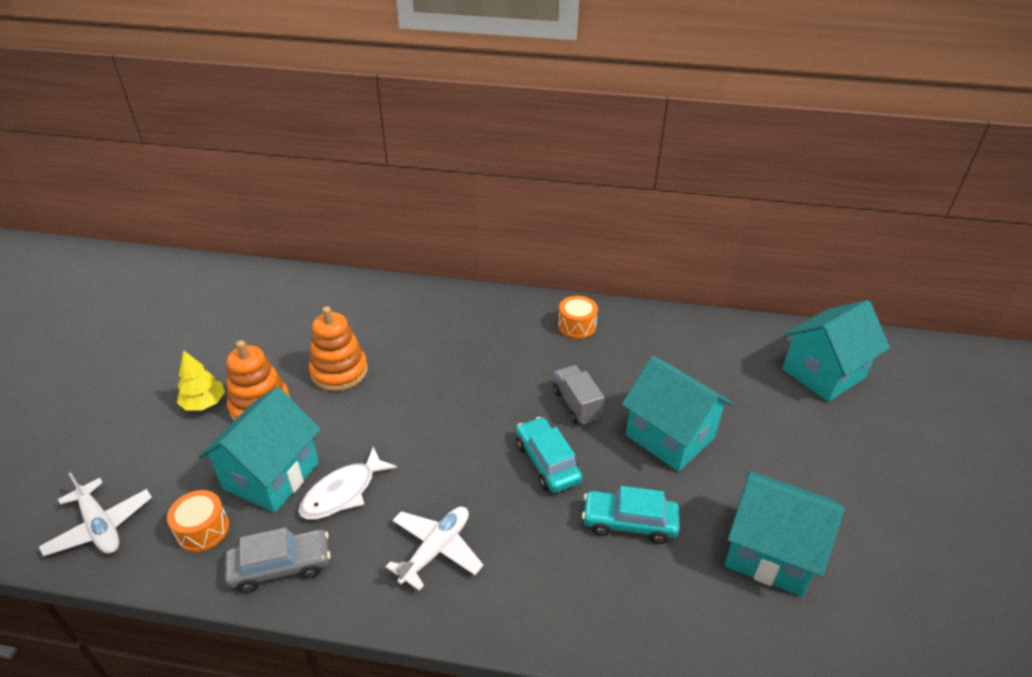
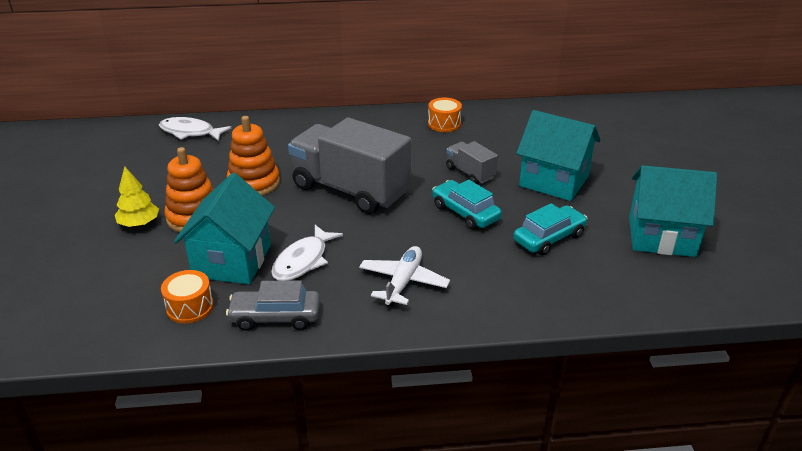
camera: 15 degrees left, 5 degrees down
(100, 526) = (89, 322): white plane -> none
(281, 566) = (275, 317): grey car -> grey car turned 150 degrees counterclockwise
(306, 289) = (190, 132): none -> white fish
(435, 401) = (350, 189): none -> grey truck
(629, 523) = (549, 238): turquoise car -> turquoise car turned 150 degrees clockwise
(823, 373) = (650, 125): turquoise house -> none

